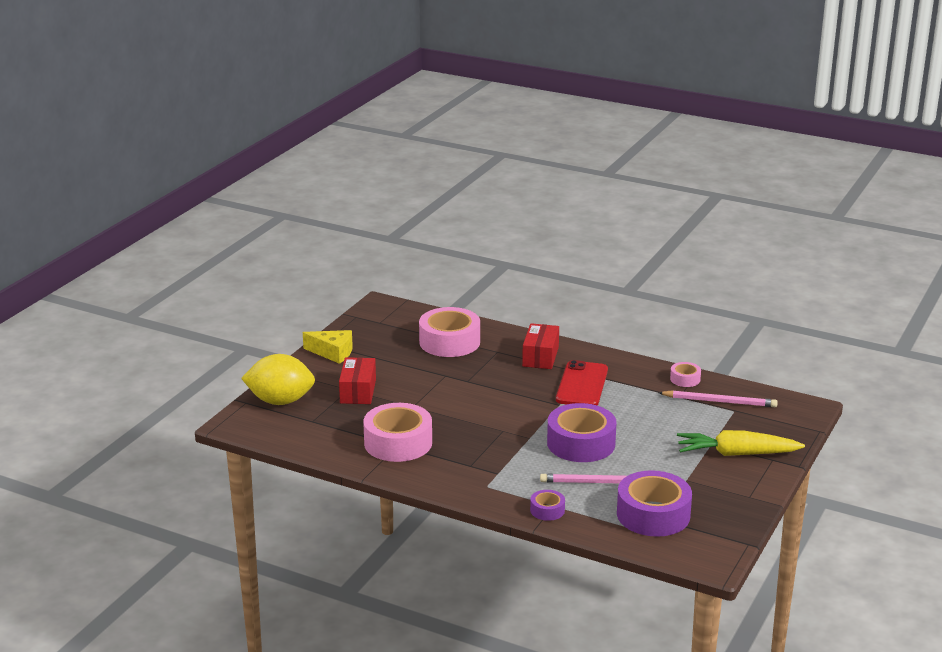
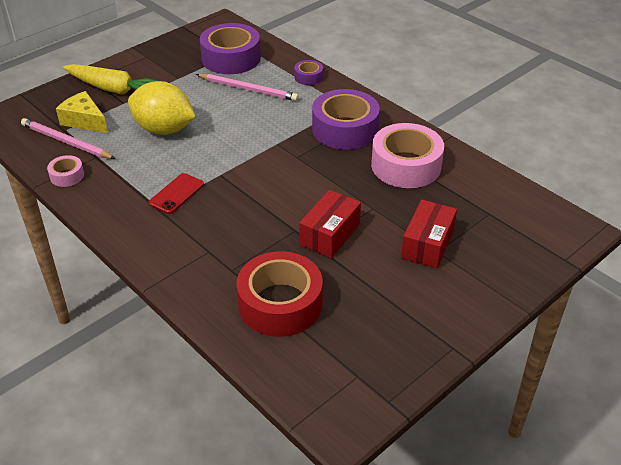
camera: 160 degrees left, 15 degrees up
(280, 401) = (522, 251): yellow lemon -> yellow lemon (164, 129)
(333, 353) = (442, 323): yellow cheese -> yellow cheese (84, 121)
(449, 342) = (280, 304): pink tape -> red tape
(540, 356) = (187, 247): red box -> red box (329, 234)
(581, 443) = (235, 127): purple tape -> purple tape (345, 129)
(582, 385) = (176, 194): red phone -> red phone, size x0.62

